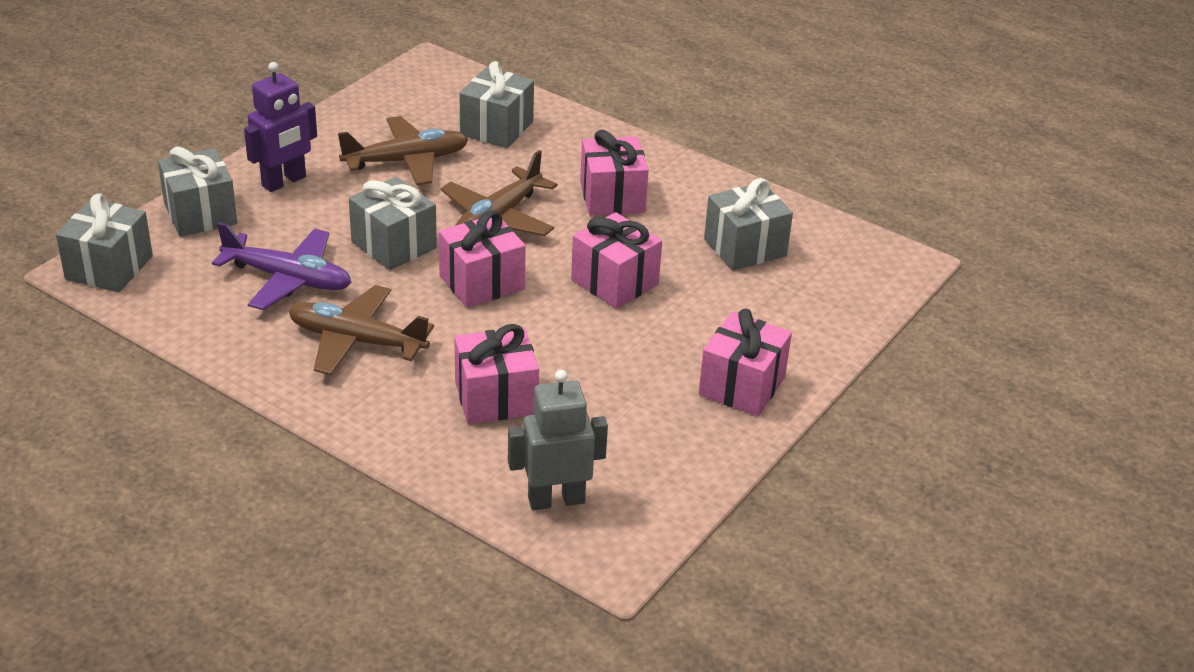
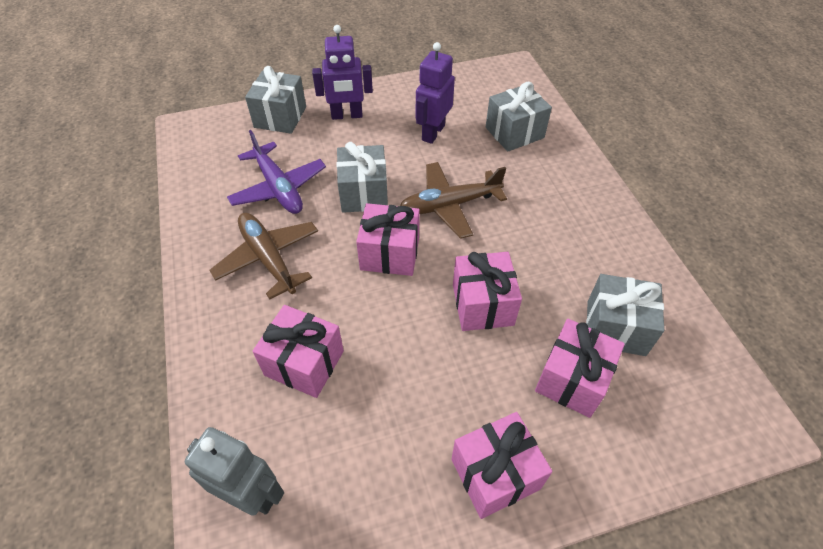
camera: 40 degrees right, 15 degrees up
(109, 268) = (198, 131): grey gift -> none
(407, 161) = (433, 133): brown plane -> purple robot
(612, 197) = (547, 226): pink gift -> pink gift (572, 379)

